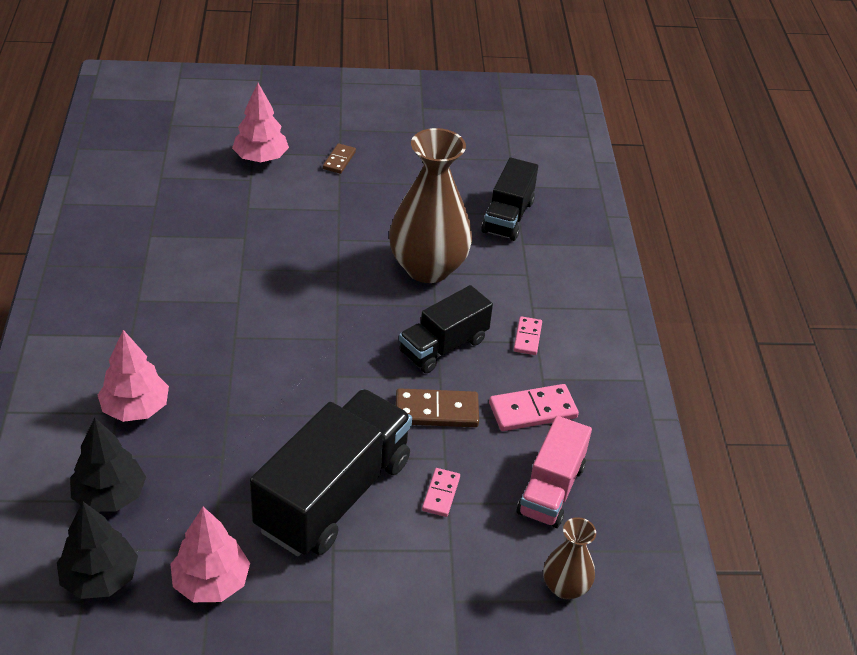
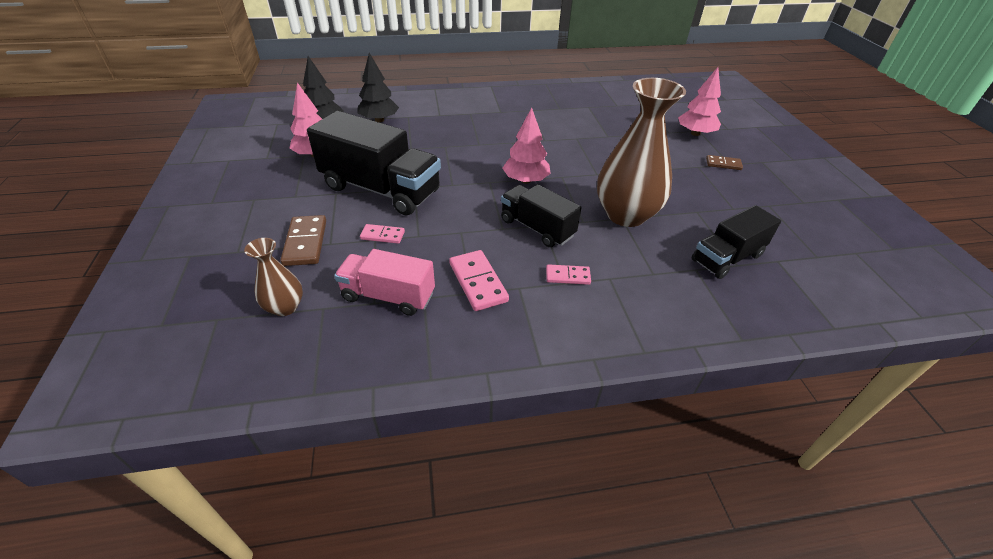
camera: 85 degrees right, 0 degrees up
(135, 408) = (443, 119): pink tree -> pink tree (526, 180)
(436, 411) = (465, 228): brown domino -> brown domino (305, 242)
(508, 217) = (727, 258): black truck -> black truck turned 45 degrees counterclockwise

